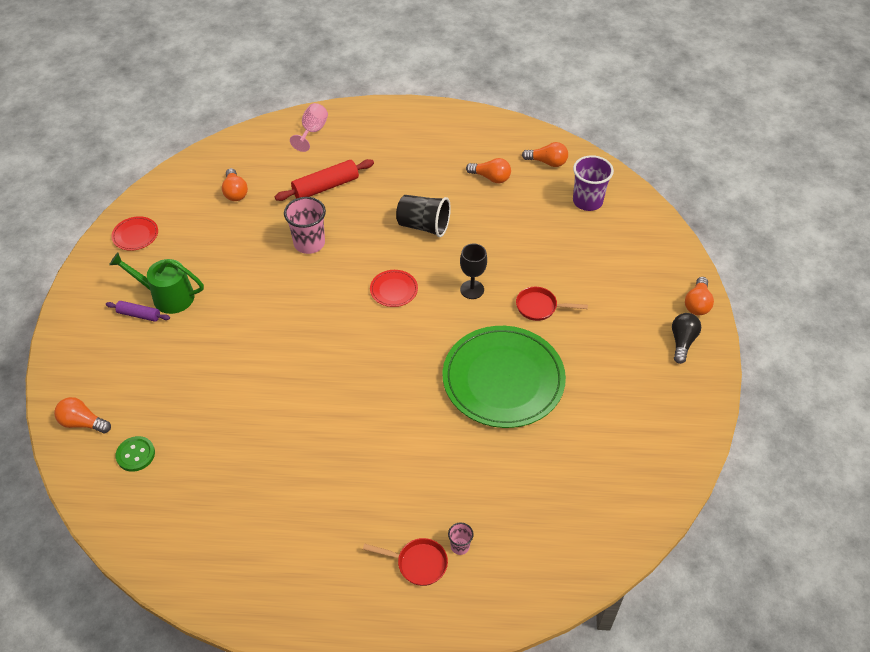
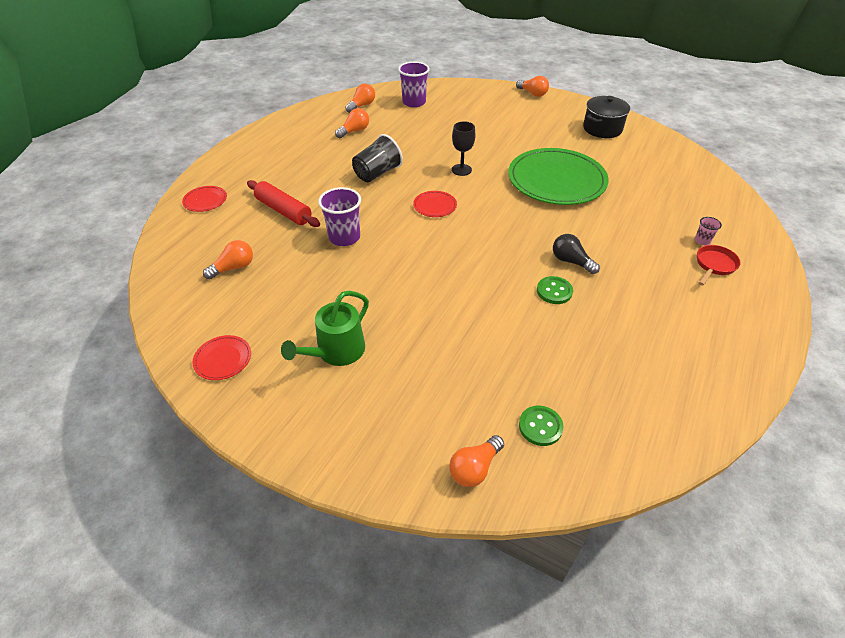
camera: 65 degrees left, 5 degrees down
(139, 315) = (346, 382): purple rolling pin -> none
(235, 192) = (233, 268): orange light bulb -> orange light bulb turned 45 degrees counterclockwise
(306, 424) = (554, 291): none -> green button
(309, 243) = (344, 237): pink cup -> purple cup
(312, 131) = (205, 200): pink goblet -> red plate
(326, 187) = (283, 211): red rolling pin -> red rolling pin turned 45 degrees counterclockwise
(540, 307) = (498, 147): red pan -> none
(656, 399) = (602, 129): none -> black pot
(682, 342) = (560, 107): black light bulb -> black light bulb (571, 261)

